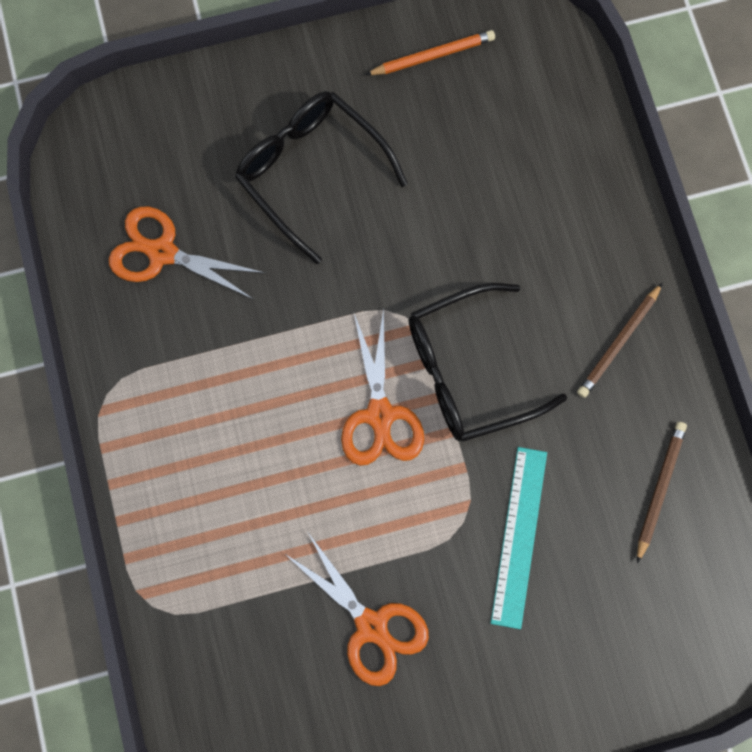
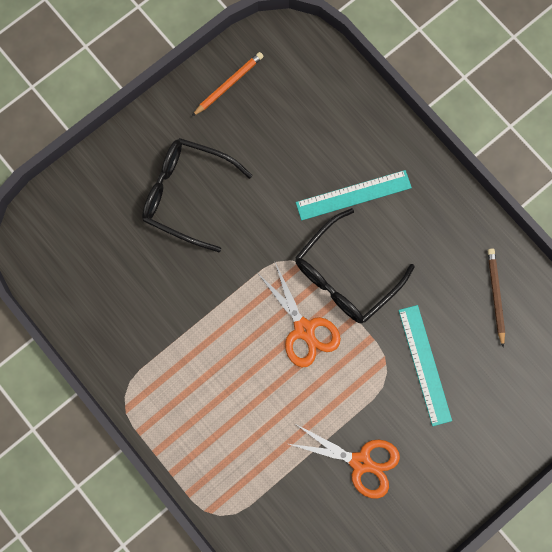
camera: 25 degrees left, 0 degrees up
(162, 252) = (116, 289): orange scissors -> none
(529, 269) = (353, 195): none -> turquoise ruler
(618, 342) = (429, 216): brown pencil -> none

